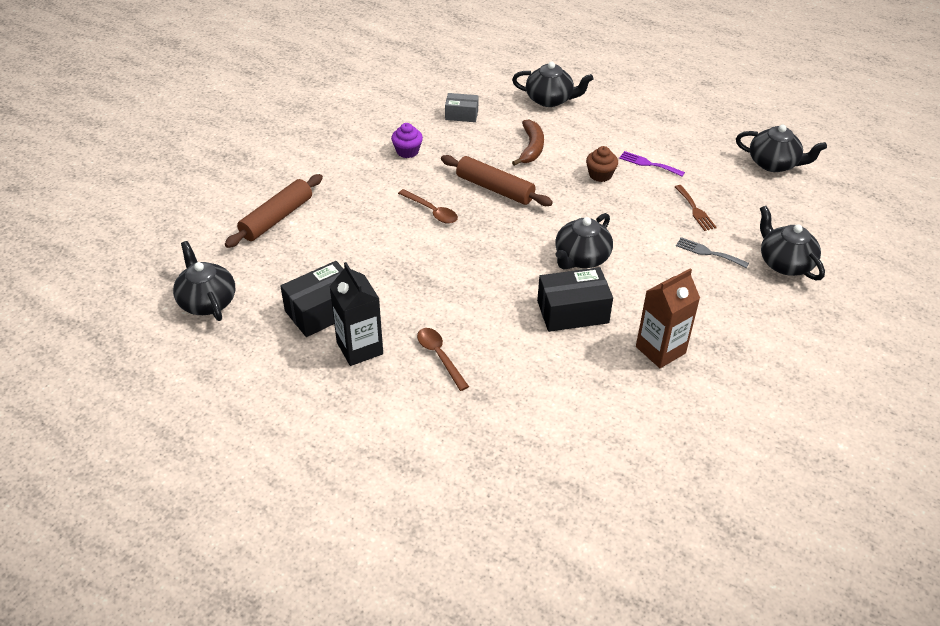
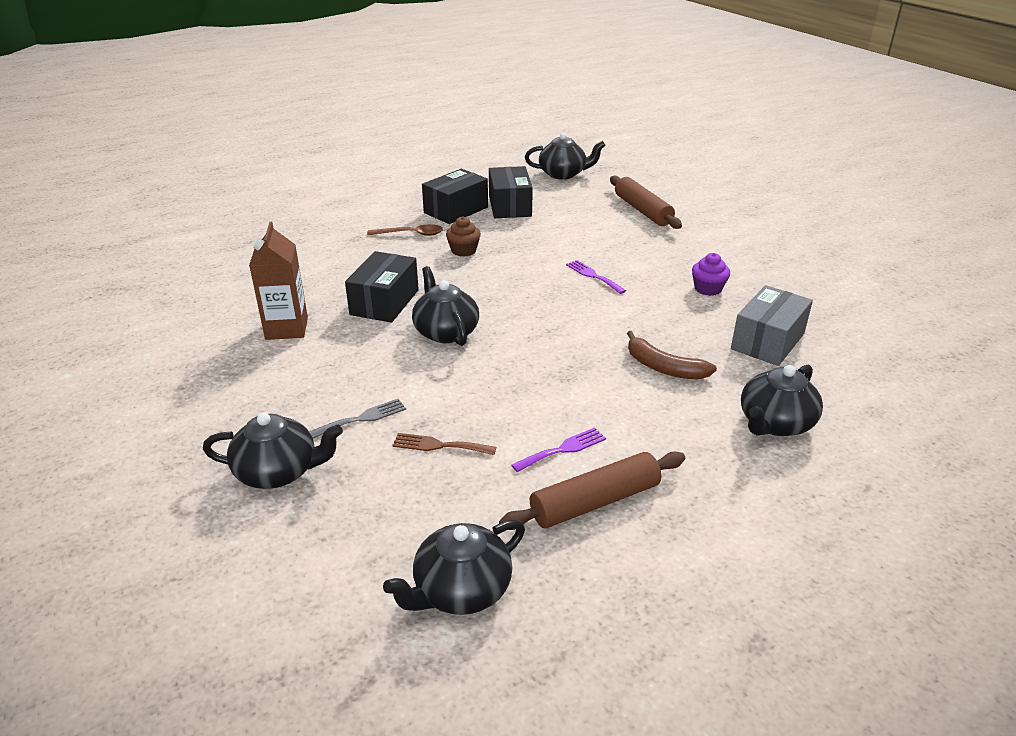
camera: 120 degrees right, 10 degrees down
(359, 348) = (456, 210): black carton -> black box
(431, 211) = (593, 276): brown spoon -> purple fork
(461, 115) = (767, 341): grey box -> grey box, size x1.65
(495, 188) = (602, 319): brown rolling pin -> brown rolling pin (595, 502)
(600, 175) = (571, 398): brown cupcake -> brown cupcake (463, 250)

